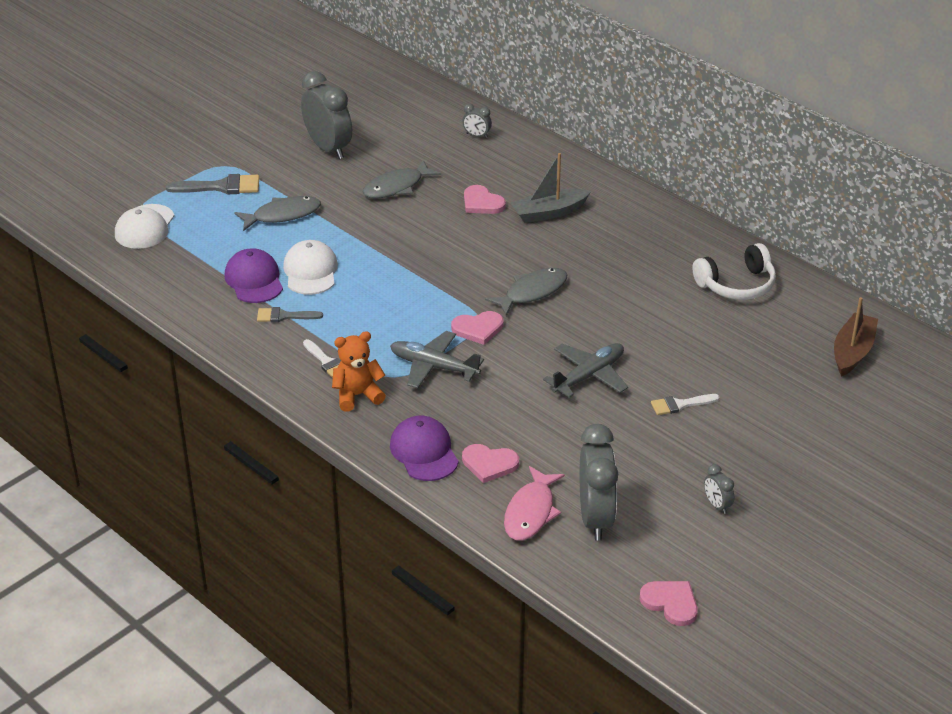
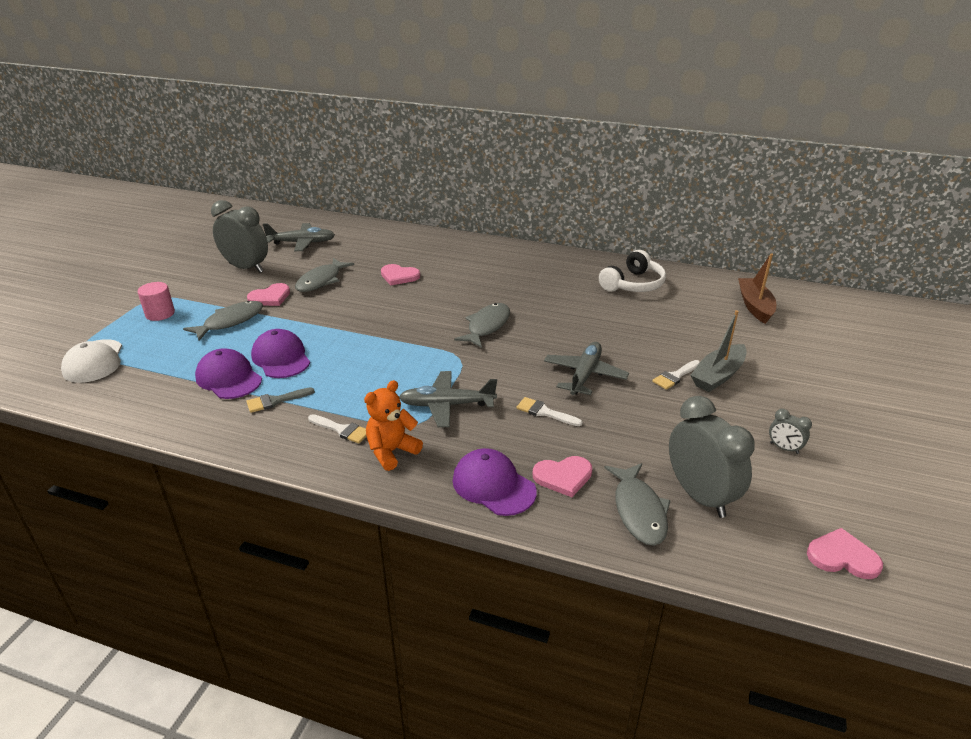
camera: 25 degrees left, 5 degrees down
(221, 187) = (160, 314): grey brush -> pink cylinder
(310, 271) = (281, 358): white cap -> purple cap
(403, 127) = (302, 243): none -> grey plane
(477, 135) = (364, 237): grey clock -> none
(478, 329) = (463, 364): pink heart -> pink heart (270, 297)
(519, 401) = (544, 412): none -> white brush
(531, 512) = (639, 511): pink fish -> grey fish
(549, 213) = (456, 271): grey boat -> grey boat (718, 375)

